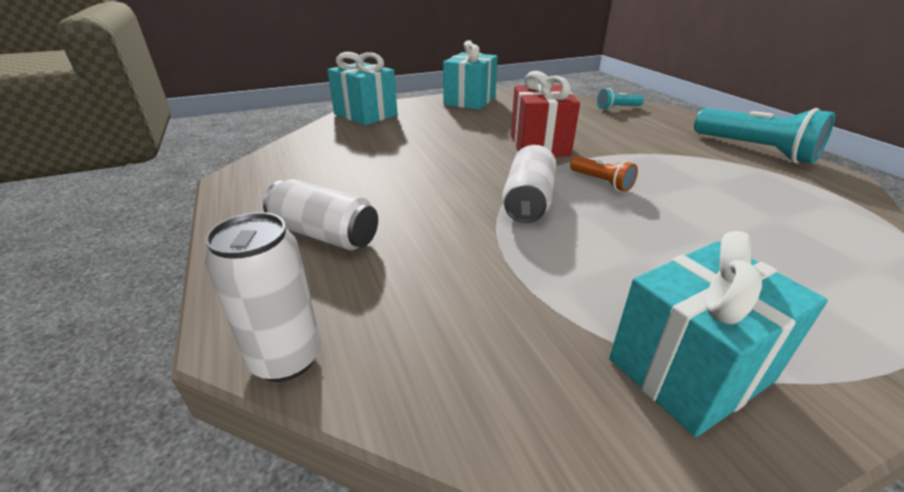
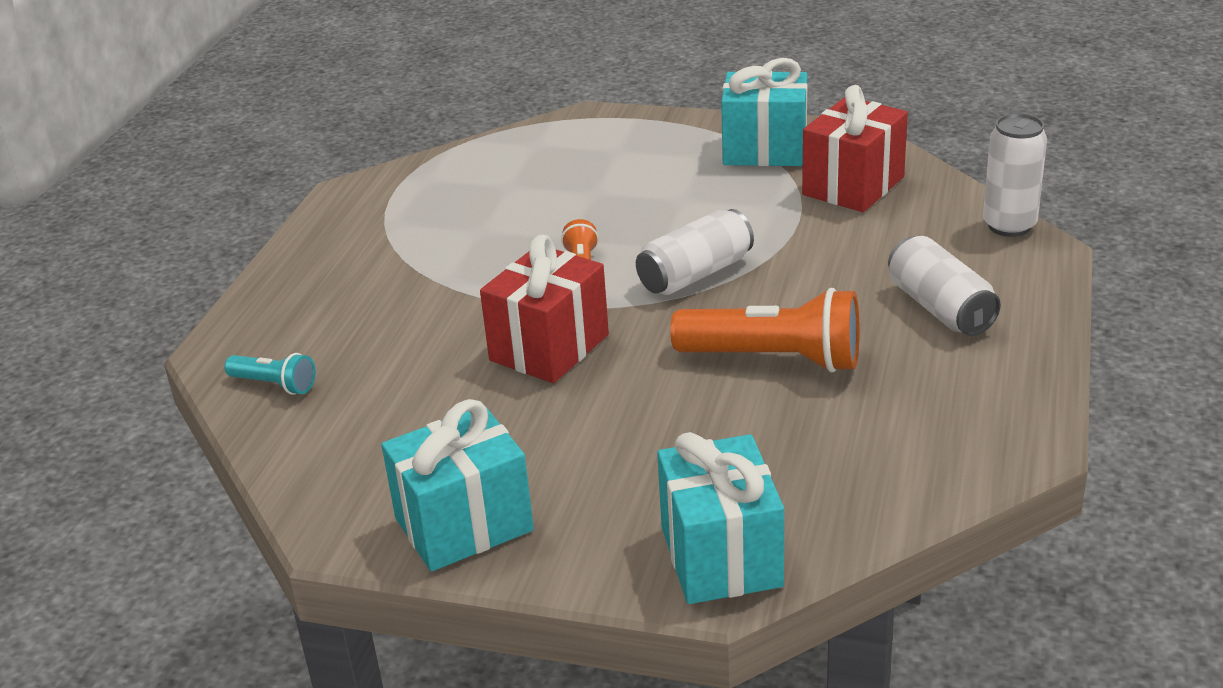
camera: 140 degrees left, 0 degrees up
(415, 173) = (774, 359): none -> orange flashlight
(516, 349) = (853, 186): none -> red gift
(755, 150) = (325, 244): turquoise flashlight -> none

